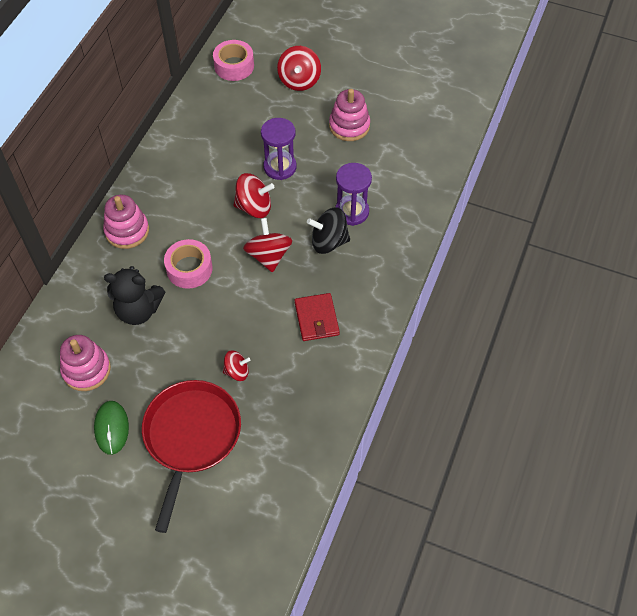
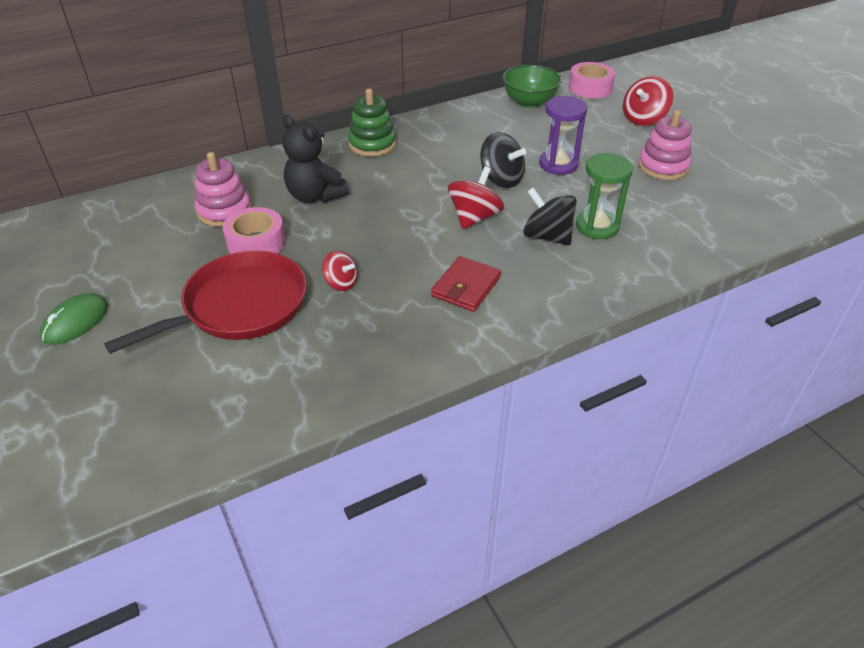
camera: 40 degrees right, 15 degrees down
(111, 428) = (188, 260): green mouse -> green mouse (76, 321)
(127, 231) = (372, 144): pink stacking toy -> green stacking toy
(189, 269) = (392, 191): pink tape -> pink tape (256, 243)
(202, 109) = (529, 102): none -> green bowl
(254, 207) = (501, 179): red spinning top -> black spinning top
(352, 212) = (597, 226): purple hourglass -> green hourglass

